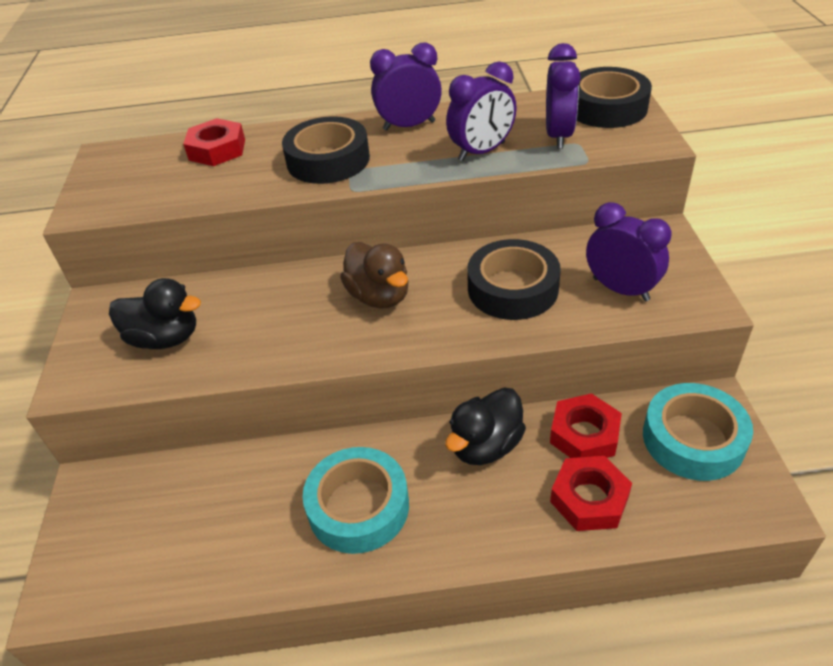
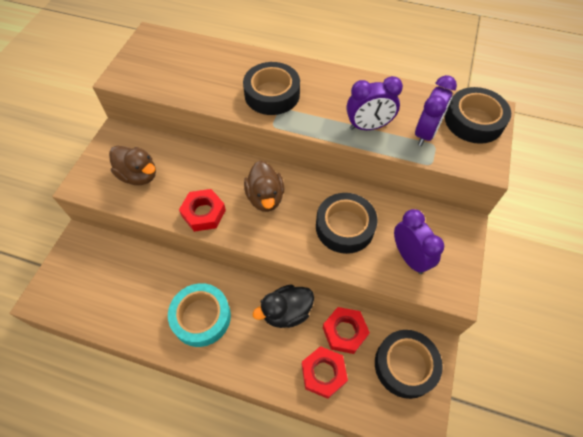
camera: 20 degrees right, 15 degrees up
(165, 338) = (139, 175): black duck -> brown duck
(217, 149) = (213, 58): red nut -> red nut (203, 213)
(409, 125) = (336, 84): purple clock -> none
(693, 439) = (405, 365): turquoise tape -> black tape

